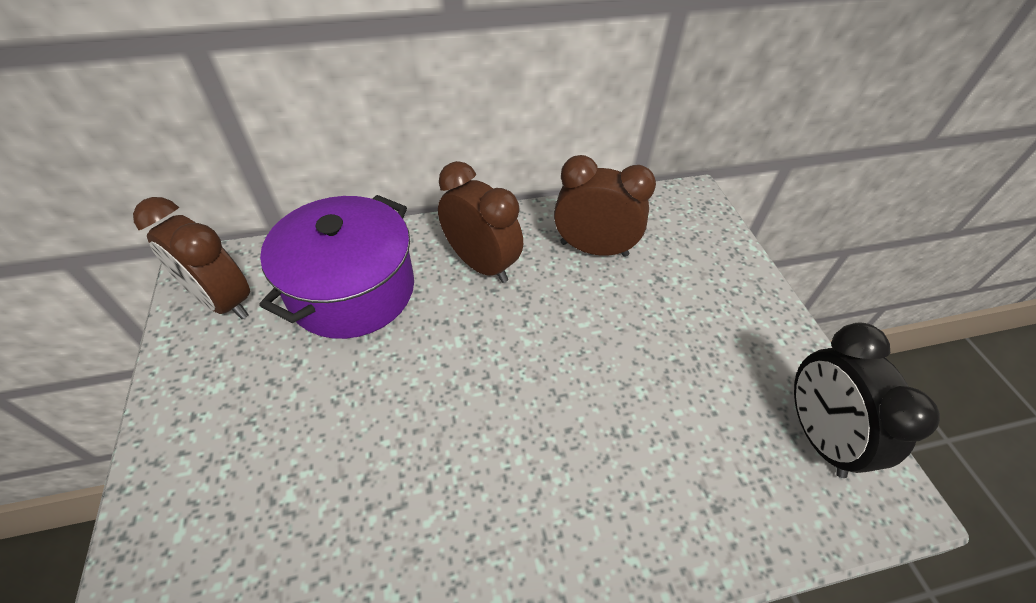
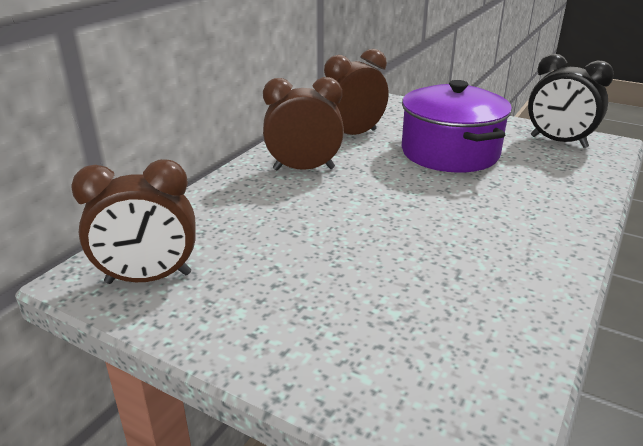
camera: 45 degrees left, 20 degrees down
(352, 290) = (242, 220): purple pot -> purple pot (450, 152)

